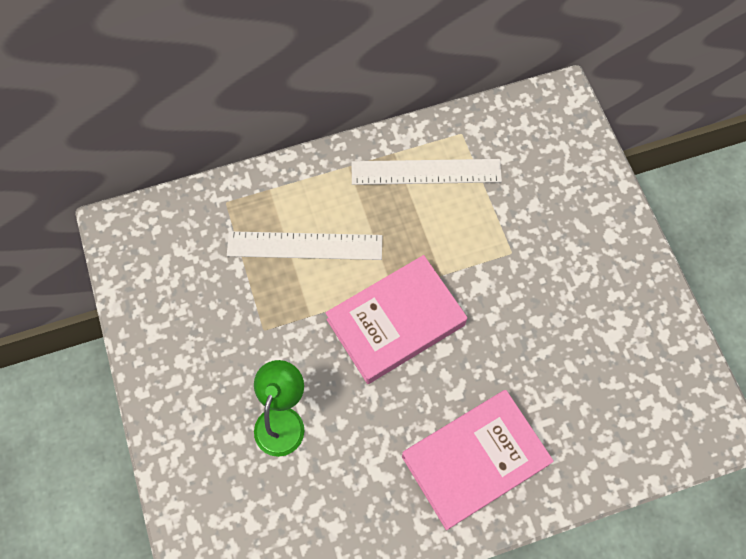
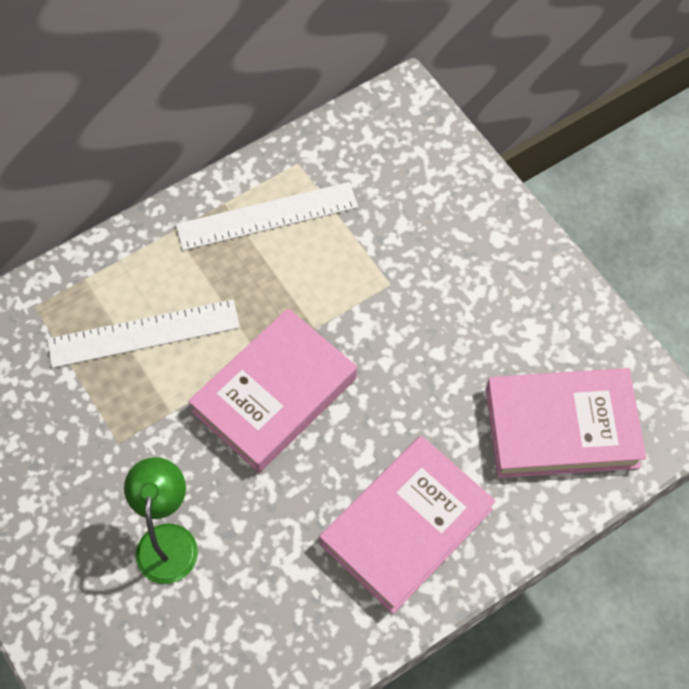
camera: 15 degrees left, 5 degrees down
(623, 410) = (561, 427): none -> pink book

